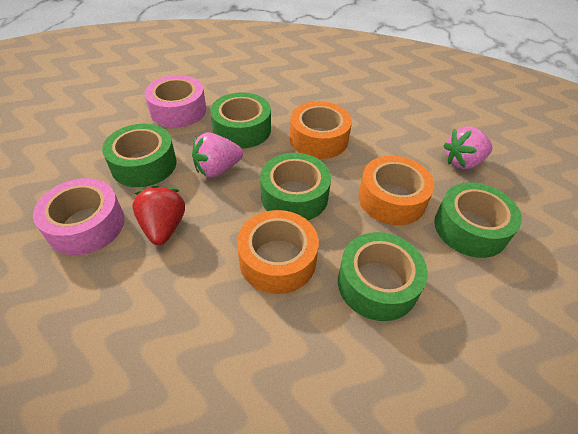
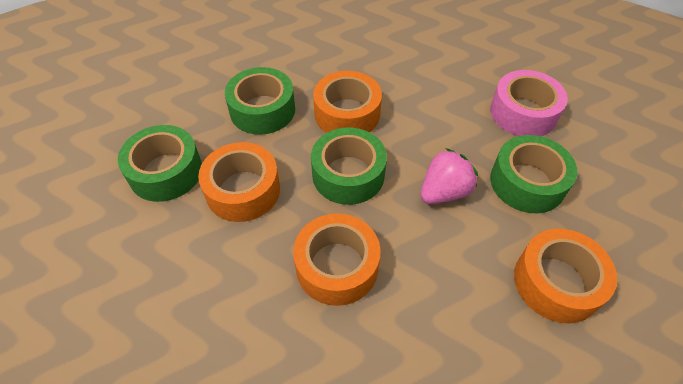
camera: 170 degrees right, 5 degrees up
(164, 227) = (456, 122): red strawberry -> none
(178, 110) = (556, 282): pink tape -> orange tape
(242, 129) = (447, 262): green tape -> none
(463, 162) = (141, 264): pink strawberry -> none

